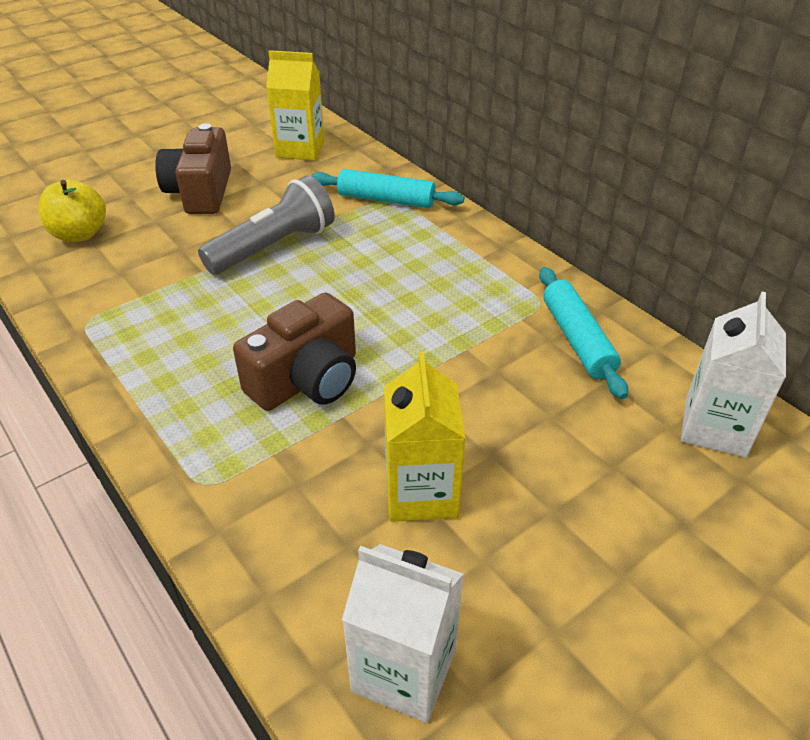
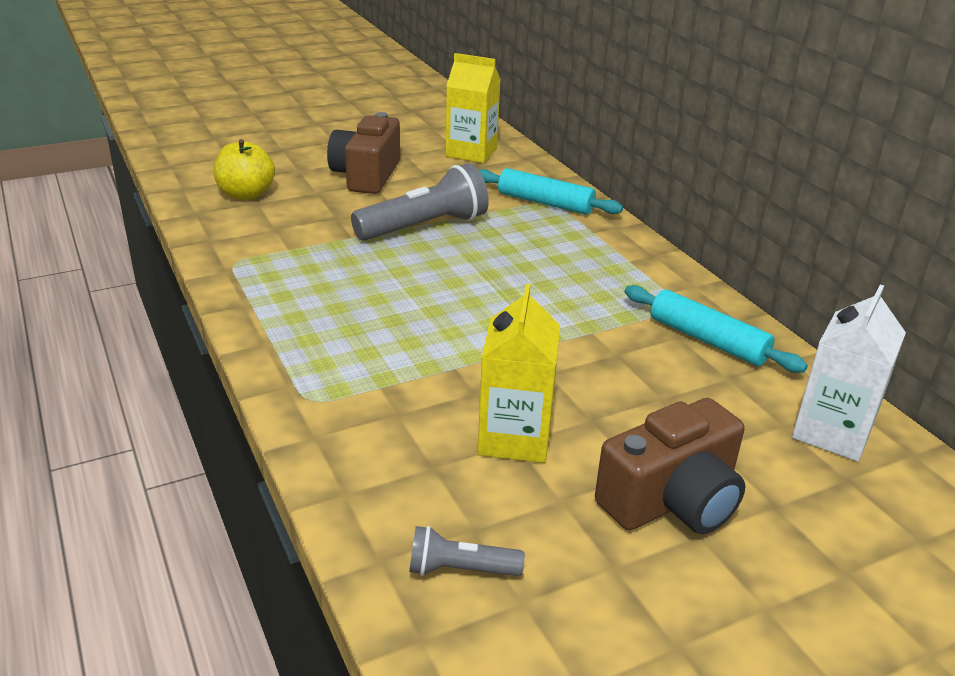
camera: 10 degrees right, 10 degrees down
(307, 380) = (428, 335): brown camera -> brown camera (672, 500)
(404, 670) = (460, 569): white carton -> grey flashlight
(577, 339) = (707, 340): turquoise rolling pin -> turquoise rolling pin turned 45 degrees counterclockwise

